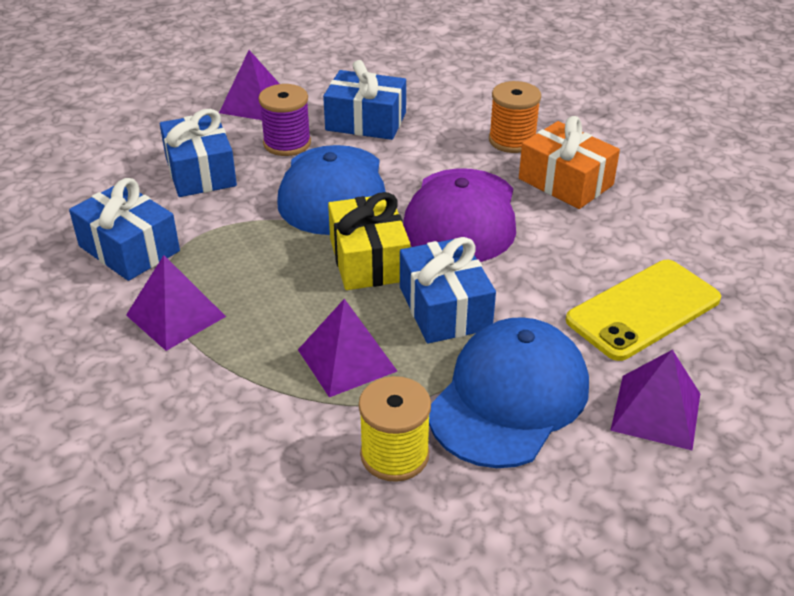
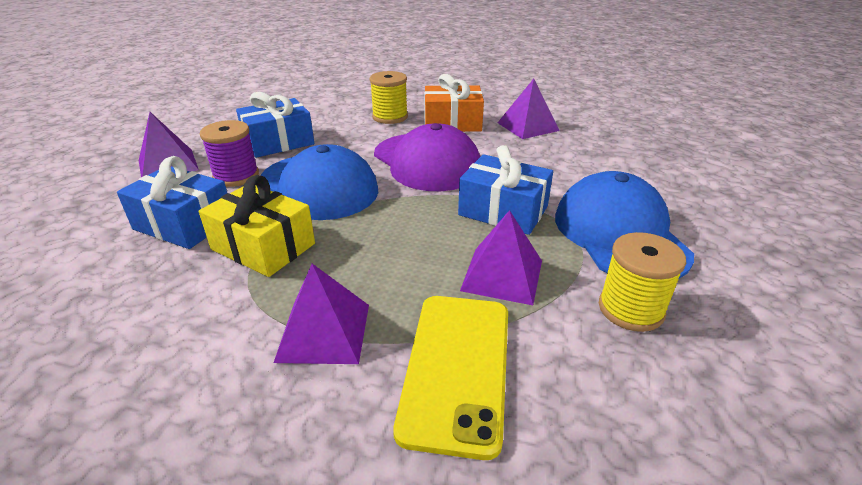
camera: 45 degrees left, 5 degrees down
(129, 249) = (194, 310): blue gift -> none
(369, 259) = (412, 211): yellow gift -> yellow gift (263, 246)
(512, 140) = (390, 117): orange spool -> yellow spool
(643, 310) = (592, 158): yellow phone -> yellow phone (457, 368)
(656, 411) = (683, 197): purple pyramid -> purple pyramid (527, 126)

